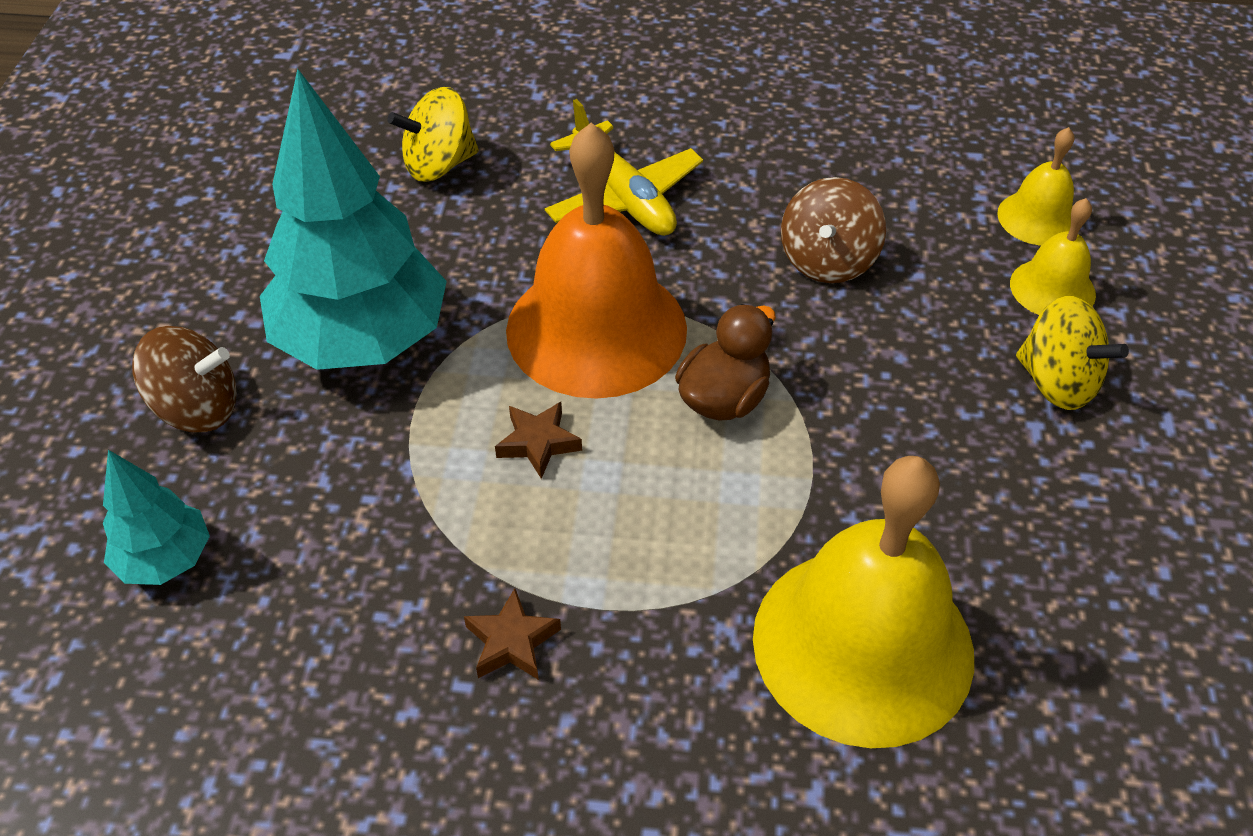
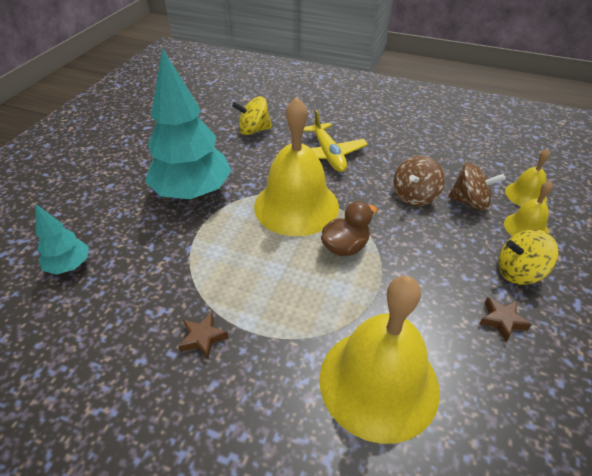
camera: 15 degrees right, 5 degrees down
(197, 408) = (113, 206): brown spinning top -> brown spinning top (470, 202)
(538, 443) = (251, 249): brown star -> brown star (502, 320)
(596, 329) = (296, 206): orange bell -> yellow bell
(1057, 382) = (518, 272): yellow spinning top -> yellow spinning top turned 120 degrees clockwise

